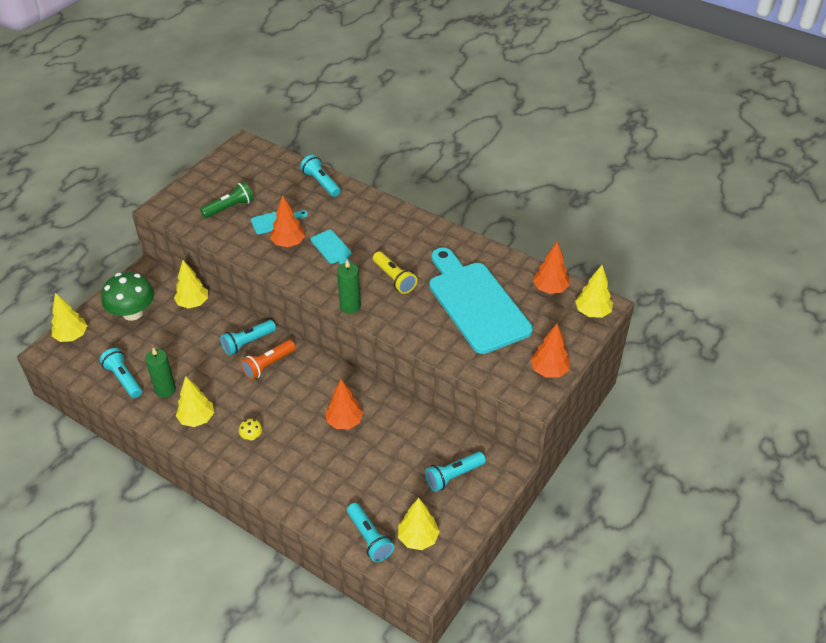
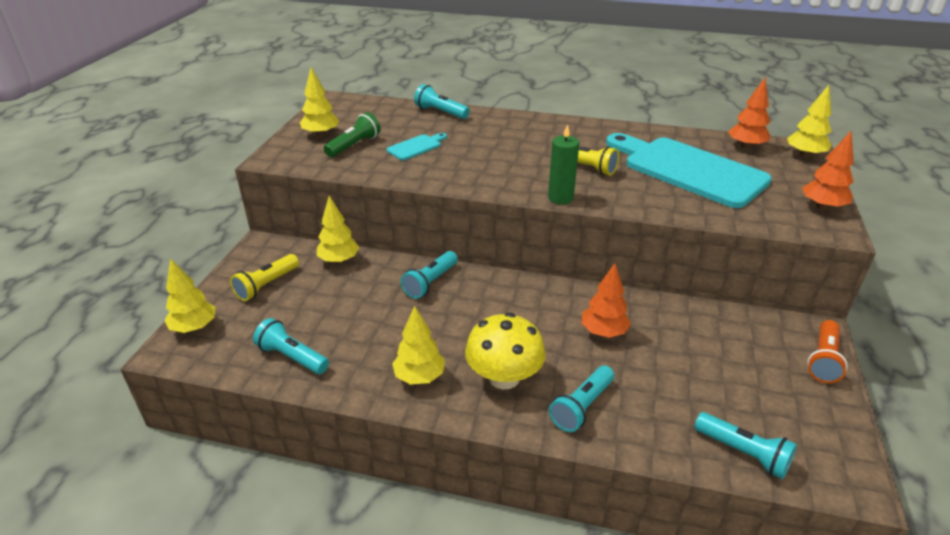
camera: 20 degrees left, 10 degrees down
(132, 313) = (266, 285): green mushroom -> yellow flashlight
(165, 389) = (356, 355): green candle -> none
(251, 436) = (504, 377): yellow mushroom -> yellow mushroom, size x2.44
(268, 365) = (470, 298): orange flashlight -> orange flashlight (823, 360)
(288, 243) = (444, 161): orange tree -> none
(332, 248) = (497, 156): turquoise cutting board -> none
(418, 538) = (799, 434): yellow tree -> yellow tree (321, 134)
(453, 476) = (772, 354): turquoise flashlight -> turquoise flashlight (582, 407)

